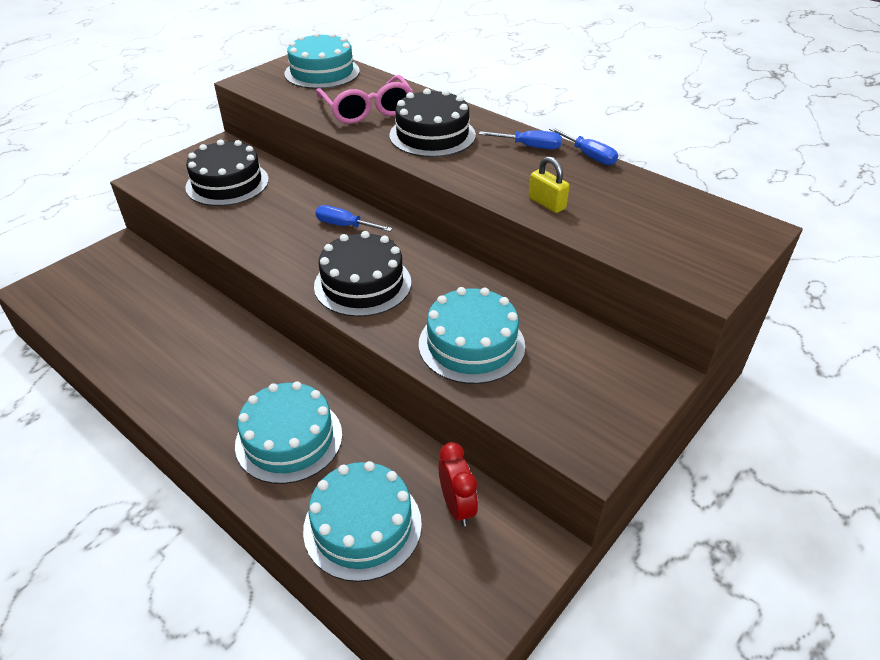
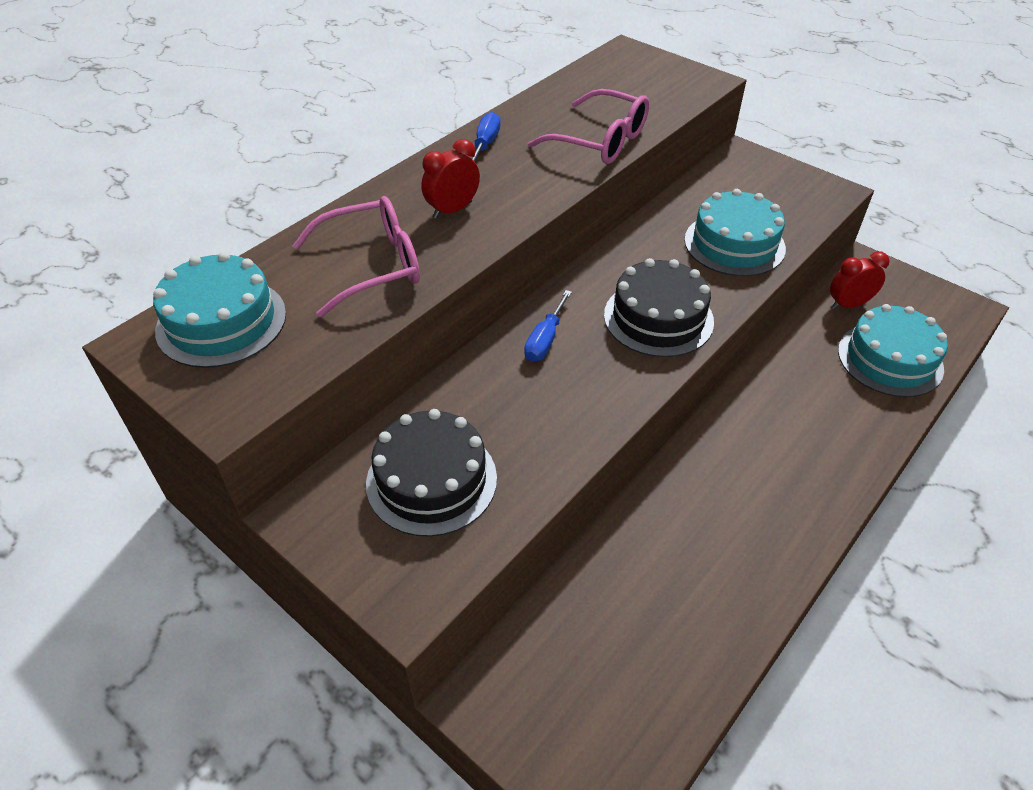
camera: 90 degrees left, 5 degrees up
(289, 439) = (815, 418): turquoise cake -> none
(432, 135) = (452, 210): black cake -> red clock
(547, 203) = (600, 141): yellow padlock -> pink glasses
(588, 156) = (506, 112): blue screwdriver -> none

